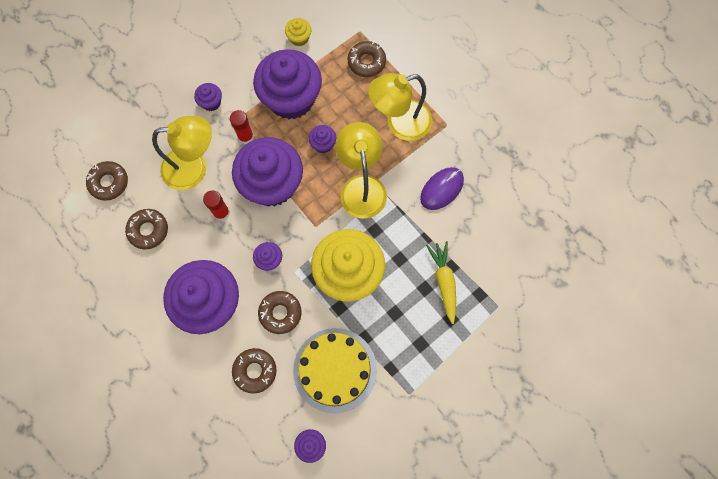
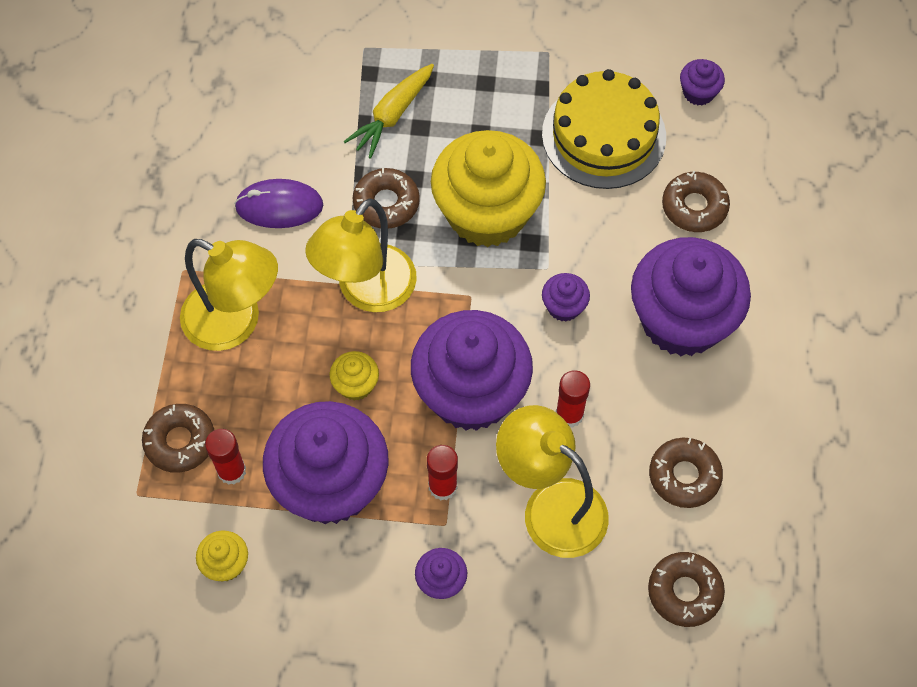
camera: 135 degrees left, 10 degrees down
(280, 313) = (608, 239): brown donut -> brown donut (386, 203)
(323, 144) = (355, 385): purple cupcake -> yellow cupcake
(334, 69) = (231, 471): none -> red glue stick

